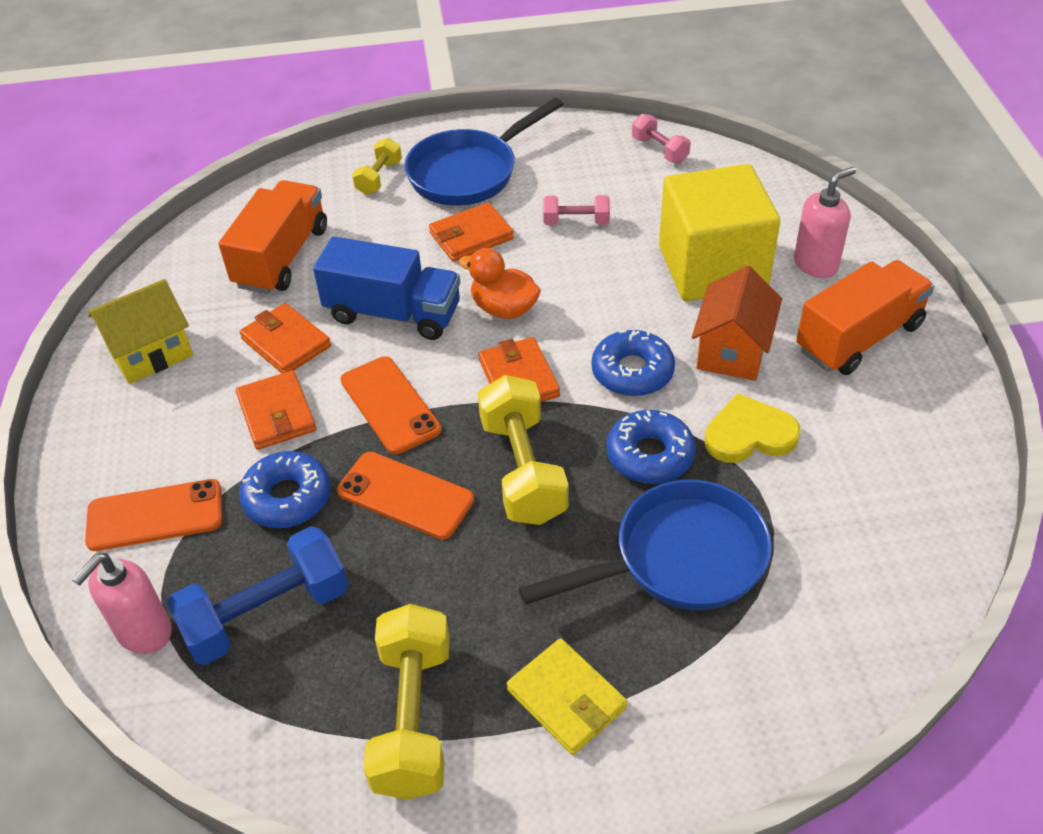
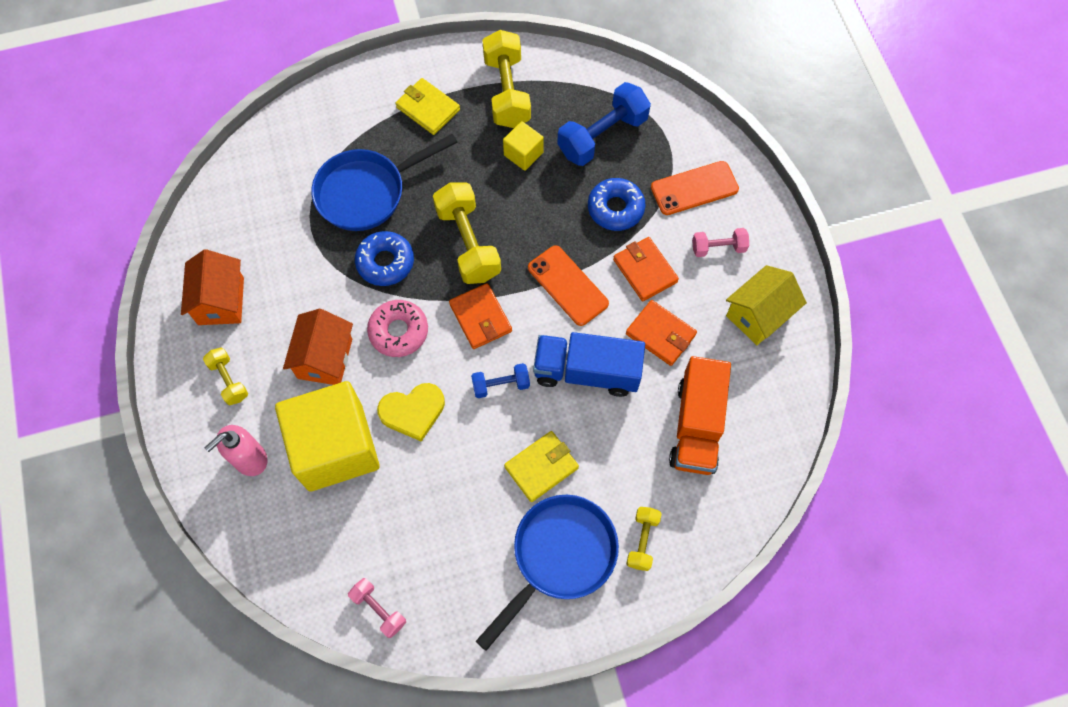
camera: 170 degrees right, 20 degrees up
(144, 632) = (668, 119): pink soap dispenser -> none
(405, 495) = (540, 217): orange phone -> none
(409, 596) = (523, 154): none -> yellow cube
(471, 236) = (541, 467): orange wallet -> yellow wallet
(504, 309) = (501, 385): orange duck -> blue dumbbell
(576, 222) = (452, 494): pink dumbbell -> pink dumbbell (718, 248)
(632, 372) = (398, 331): blue donut -> pink donut
(749, 434) = (318, 285): yellow heart -> yellow heart (413, 411)
(859, 338) = (229, 380): orange truck -> yellow dumbbell
(891, 426) = (221, 301): none -> orange house

